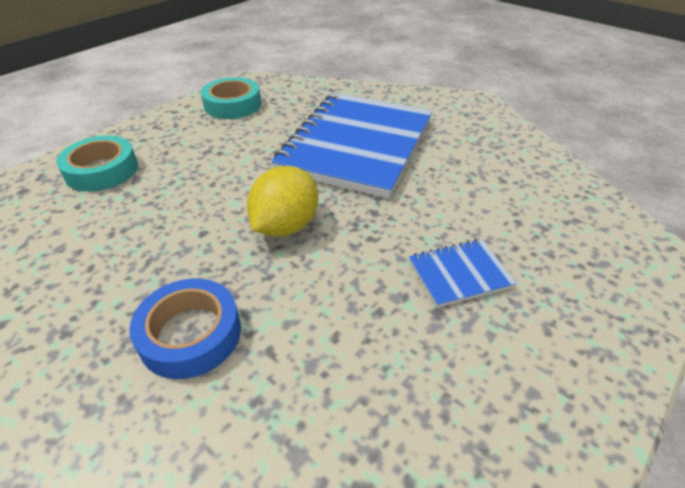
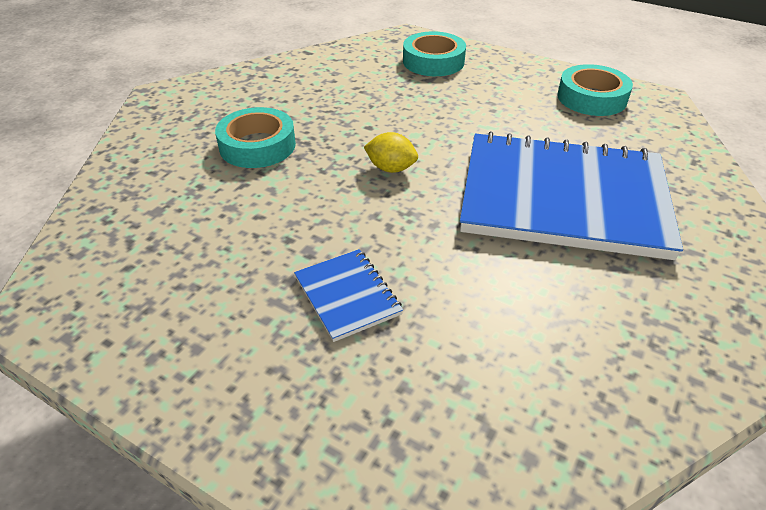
camera: 80 degrees right, 0 degrees up
(190, 334) = (257, 146): blue tape -> turquoise tape
(285, 226) = (391, 168): yellow lemon -> yellow lemon, size x0.61

